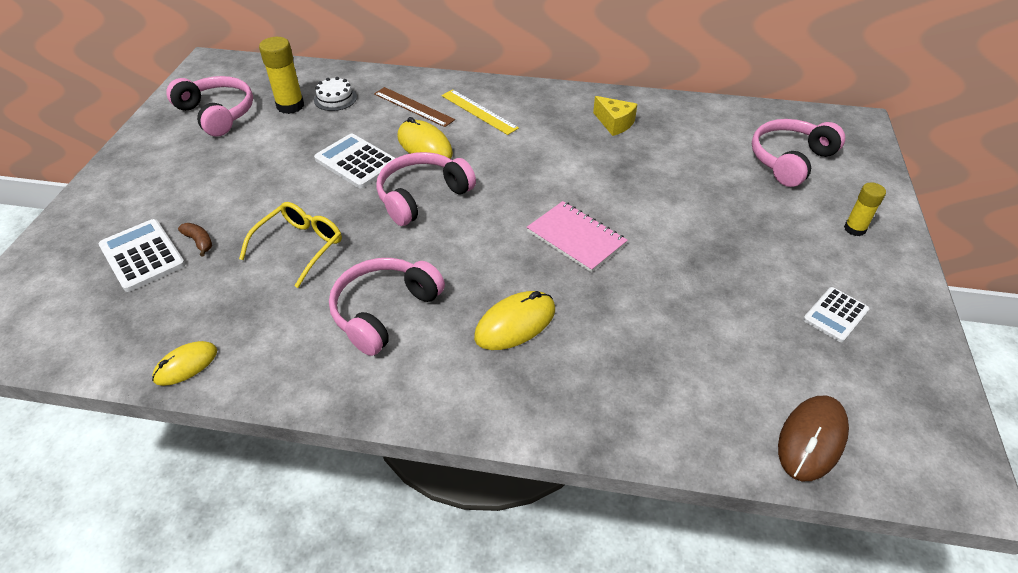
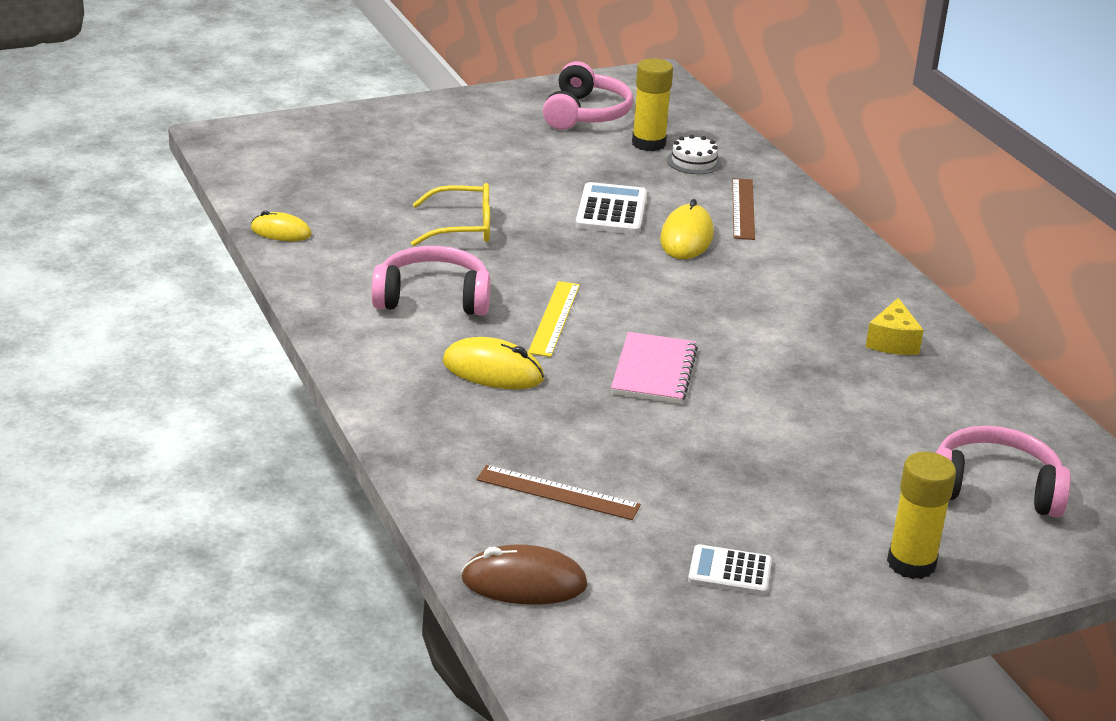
camera: 55 degrees right, 15 degrees down
(142, 255) = (368, 162): white calculator -> none
(199, 242) = (413, 179): brown banana -> none
(422, 196) = (606, 263): pink headphones -> none
(478, 112) = (789, 249): yellow ruler -> yellow ruler (554, 318)
(701, 362) = (557, 493): none -> brown ruler
(854, 229) = (911, 563): yellow glue stick -> yellow glue stick, size x1.59

